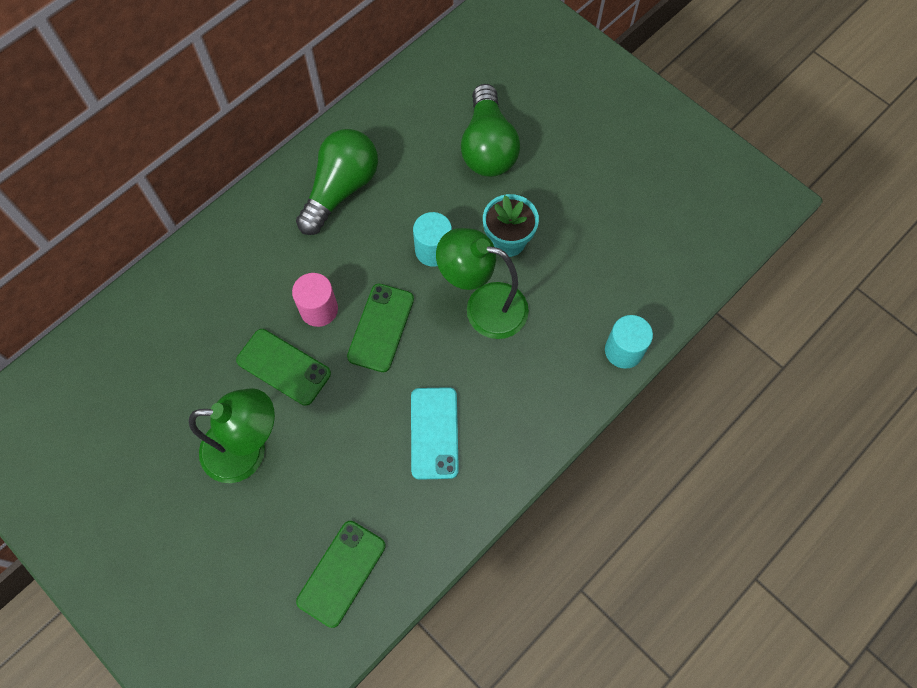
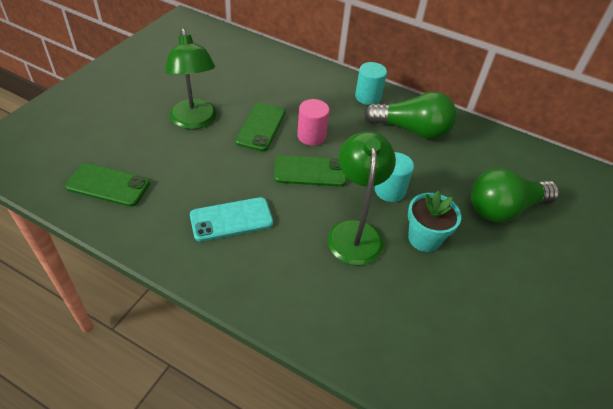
camera: 70 degrees right, 20 degrees down
(623, 350) = (355, 354): turquoise cylinder -> turquoise cylinder (368, 97)

